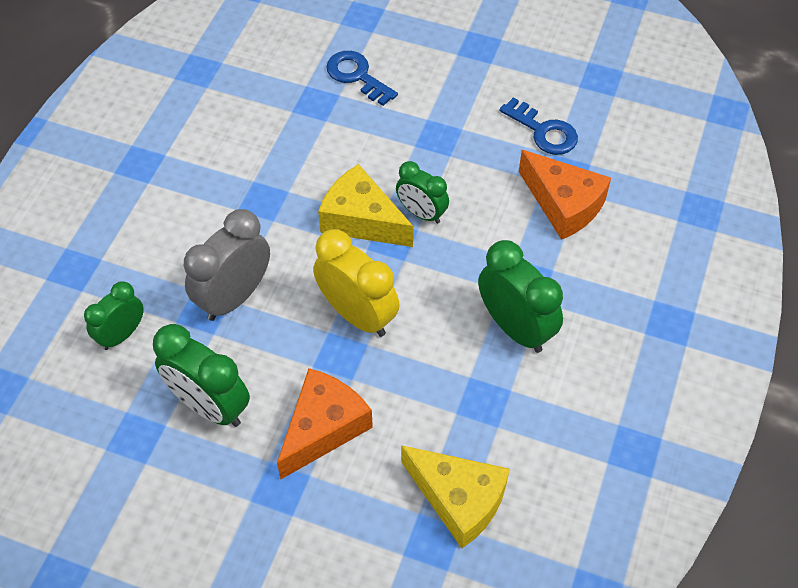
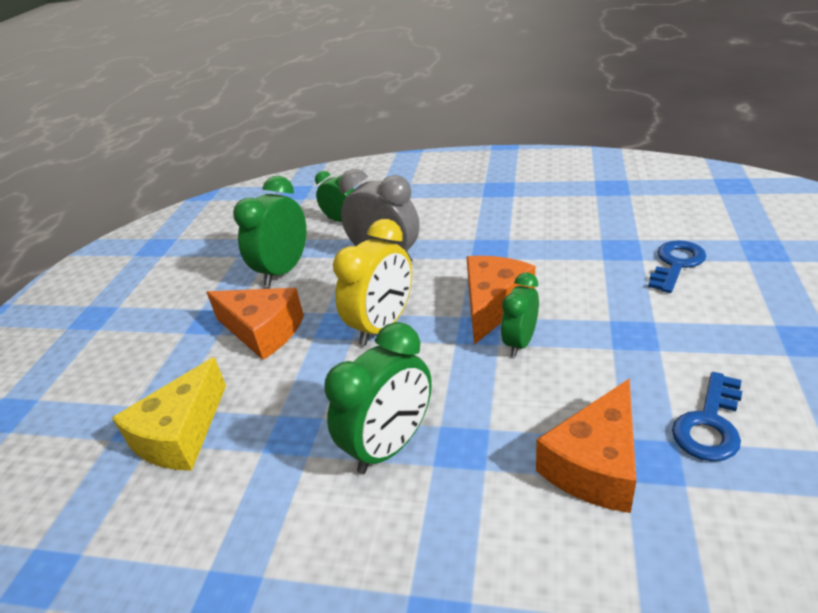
camera: 85 degrees right, 20 degrees down
(361, 220) = (493, 305): yellow cheese -> orange cheese

